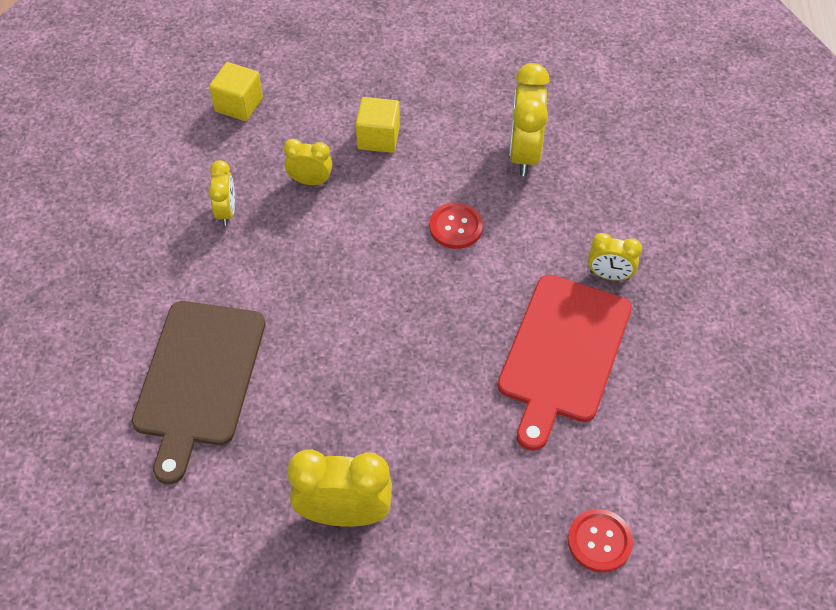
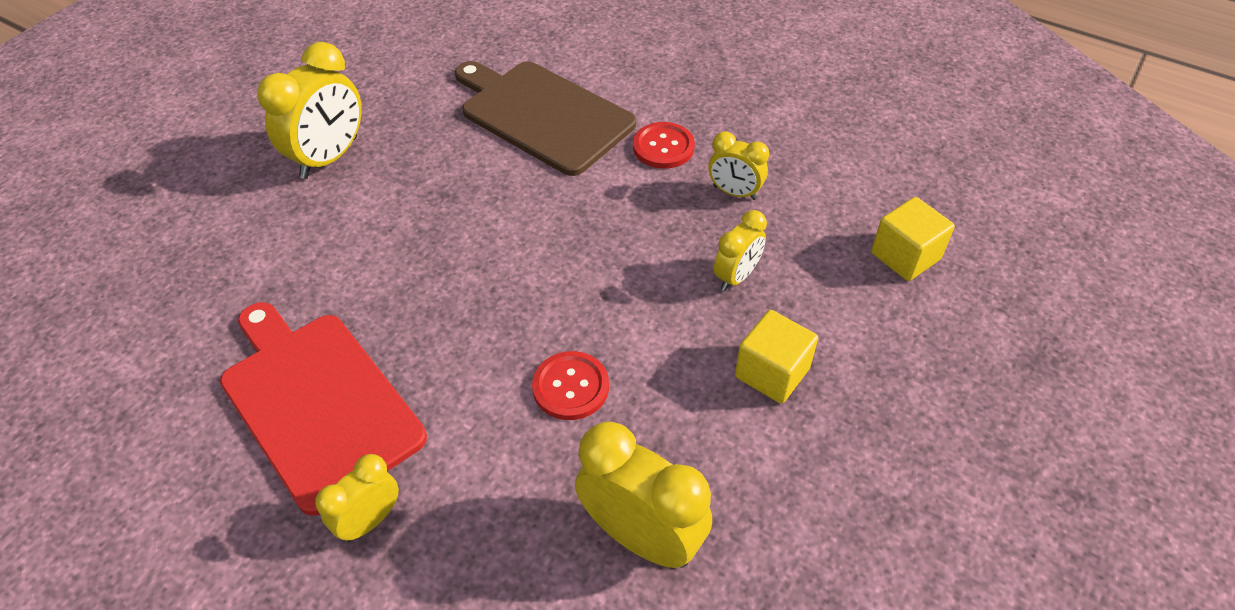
camera: 120 degrees right, 5 degrees down
(599, 541) = (114, 318): red button -> red button (663, 147)

